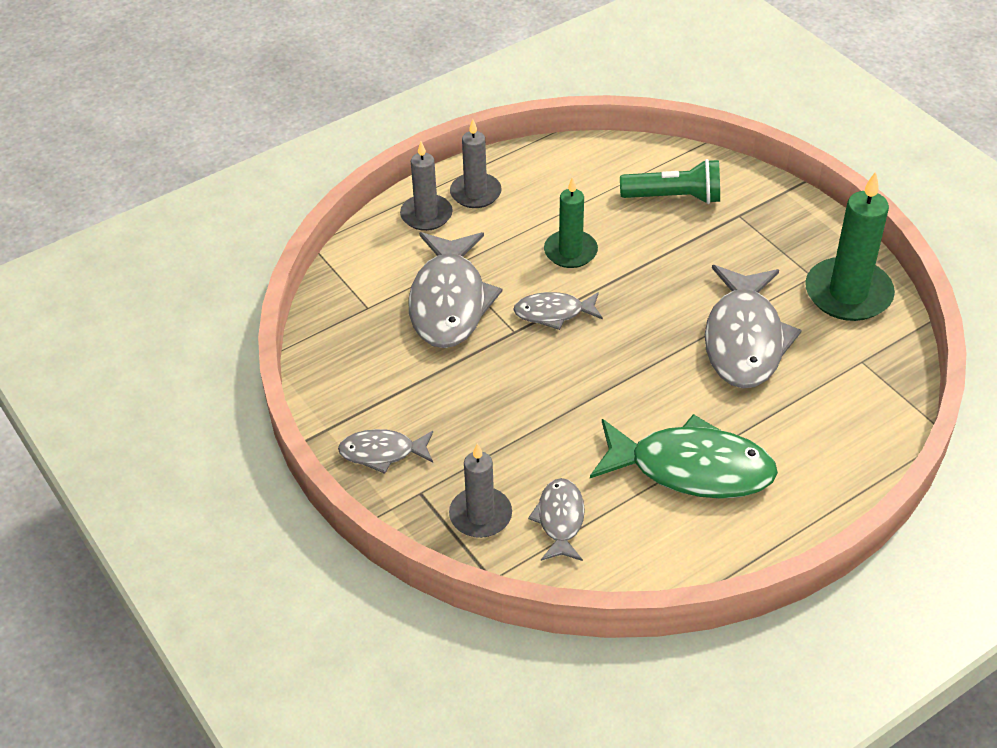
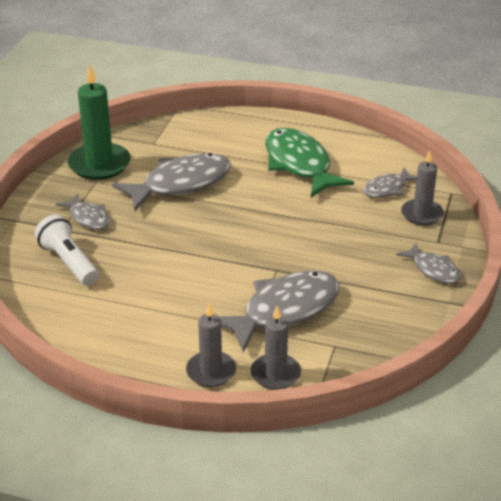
camera: 130 degrees left, 10 degrees down
(475, 193) = (159, 359): grey candle -> grey candle (275, 374)
(553, 313) = (242, 261): grey fish -> grey fish (88, 218)
(570, 252) = (175, 282): green candle -> none
(674, 197) = (69, 262): green flashlight -> white flashlight

